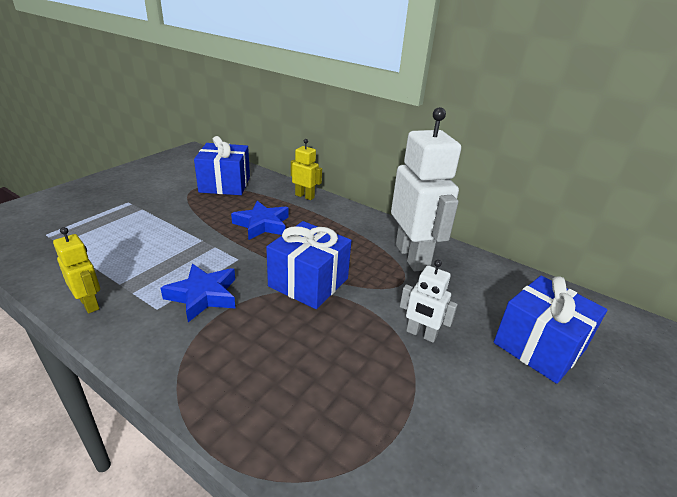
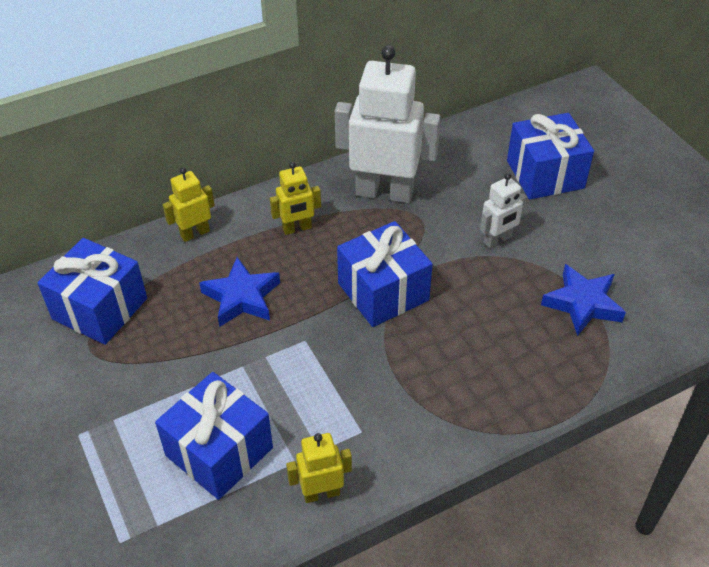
camera: 60 degrees left, 15 degrees up
(123, 250) = (219, 451): none -> blue gift
(203, 295) = (360, 386): blue star -> blue star (582, 304)
(340, 229) = (297, 228): none -> yellow robot

